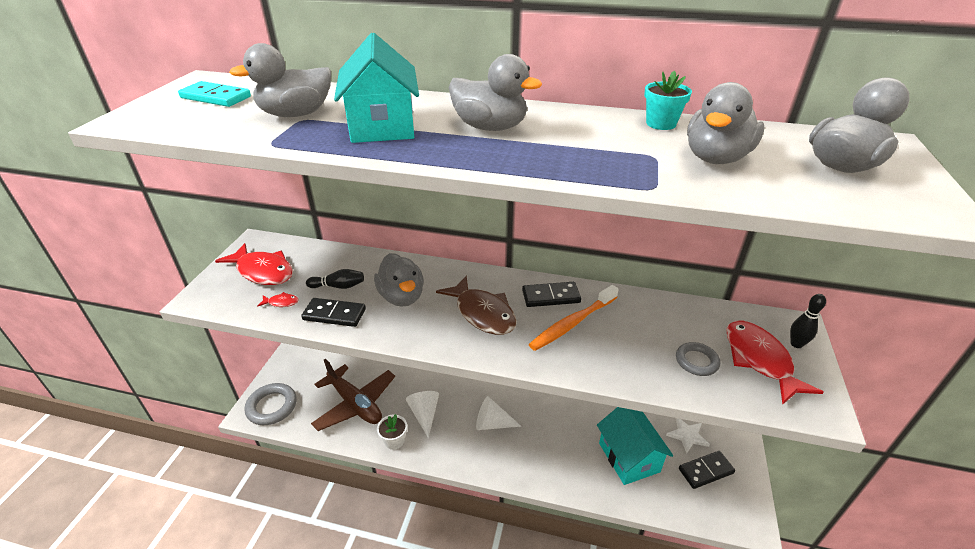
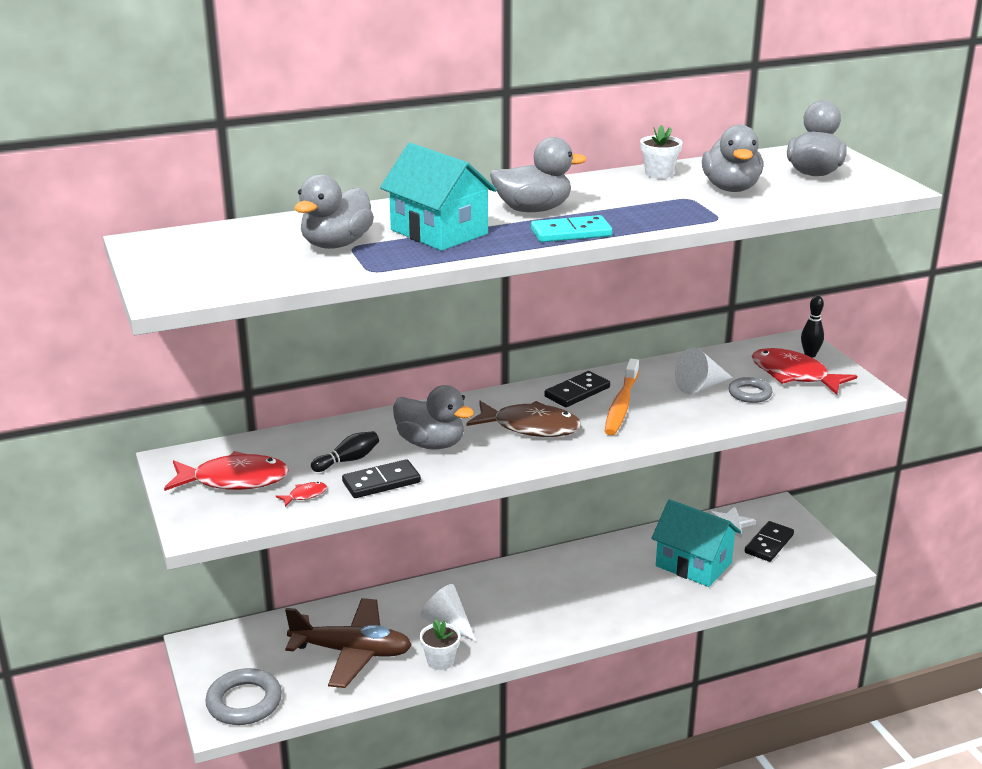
camera: 35 degrees left, 10 degrees down
(215, 97) = (211, 252): turquoise domino -> turquoise domino (571, 233)
(492, 423) = (532, 598): white cone -> white cone (700, 386)
(661, 124) = (659, 173): turquoise flower pot -> white flower pot

